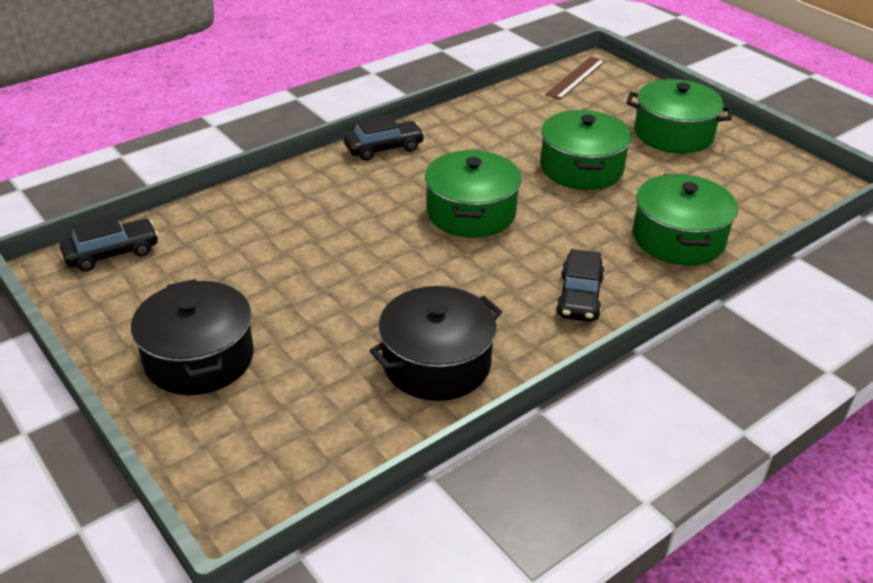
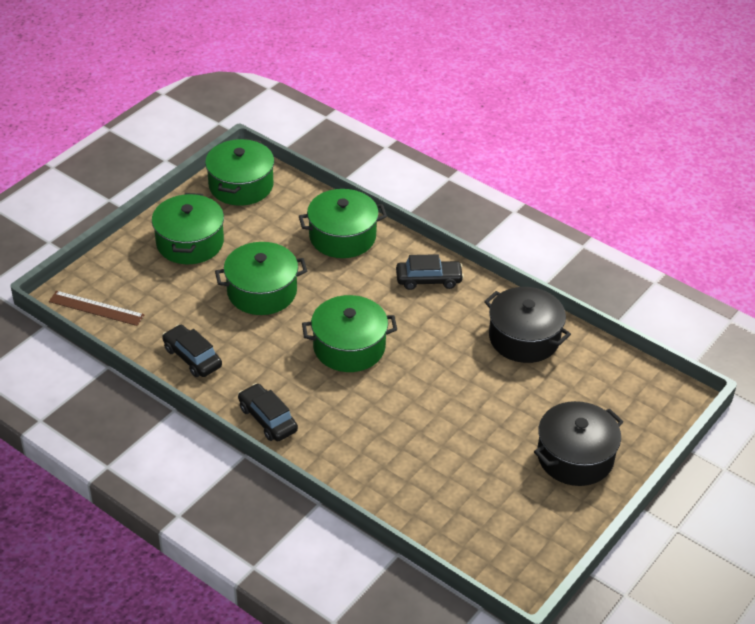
camera: 105 degrees left, 5 degrees up
(112, 253) = (488, 555): black car -> black car (192, 357)
(783, 177) = (241, 185): none -> green pot

